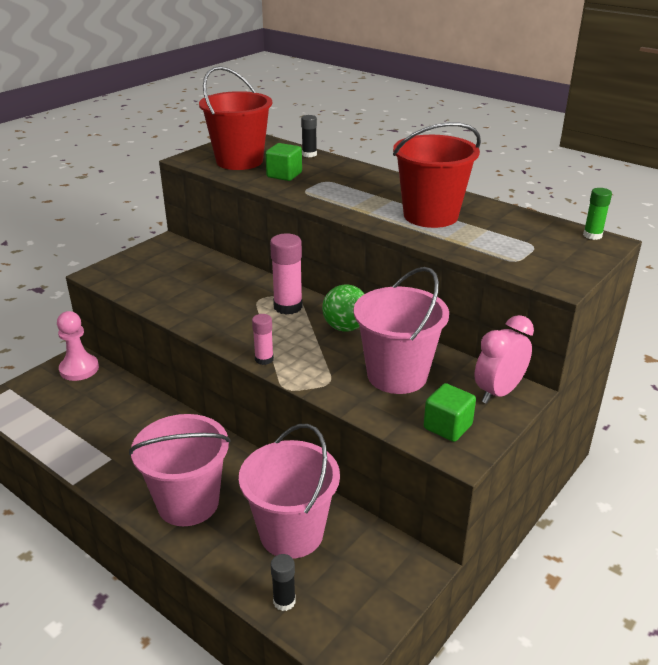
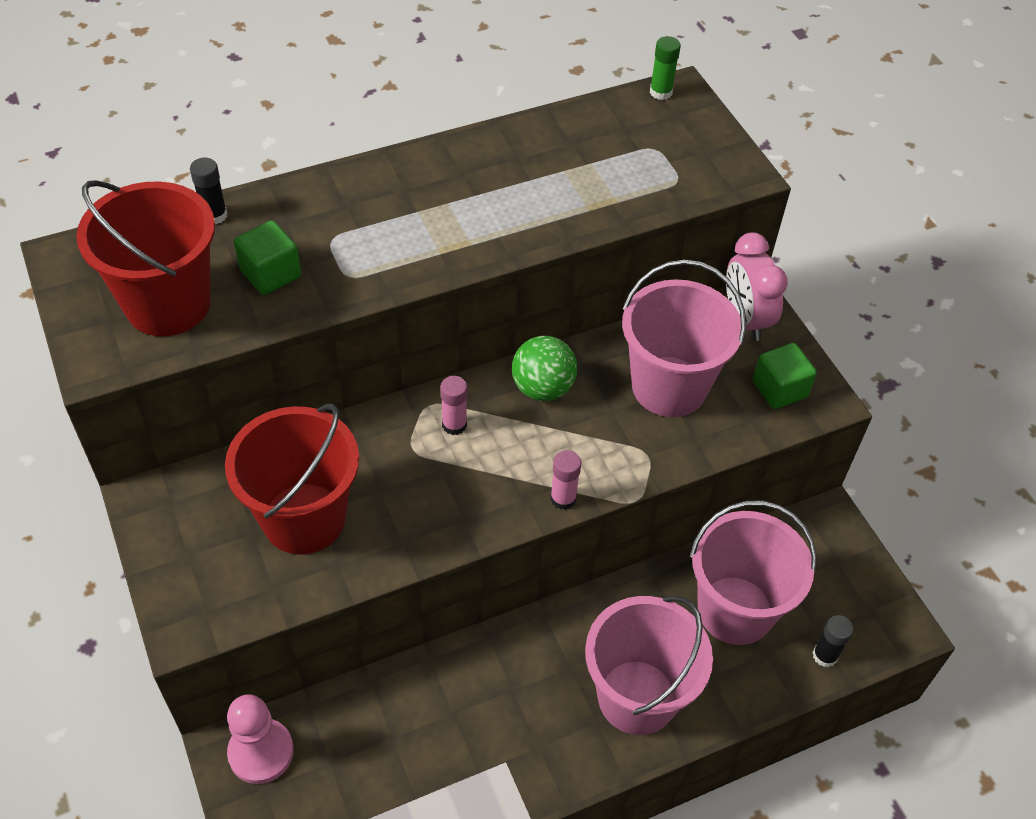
camera: 65 degrees left, 20 degrees up
(288, 306) = (454, 425): pink glue stick -> pink glue stick, size x0.59
(430, 216) = (519, 191): red bucket -> red bucket (304, 518)

